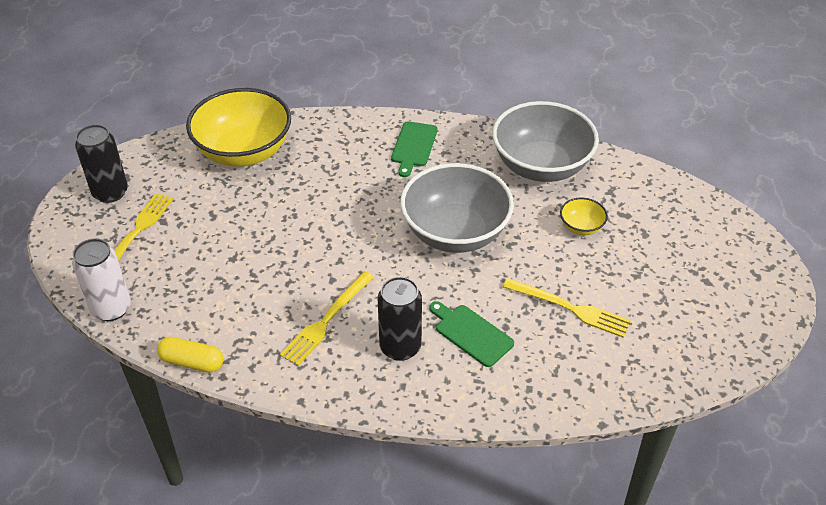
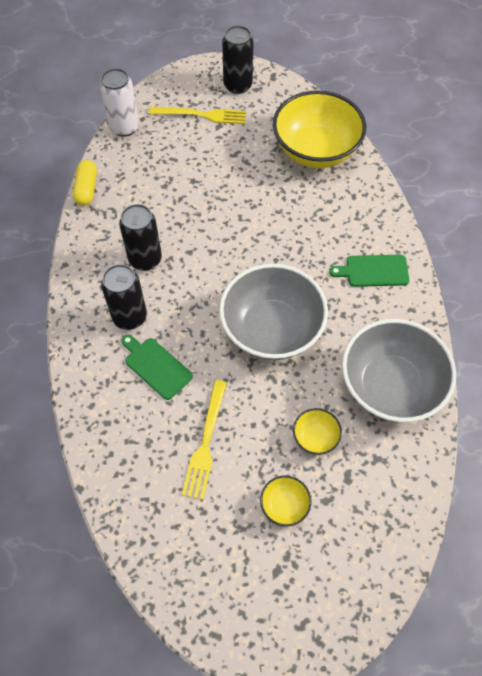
camera: 75 degrees right, 15 degrees up
(326, 320) = (145, 259): yellow fork -> black can
(471, 334) = (156, 366): green cutting board -> green cutting board turned 75 degrees counterclockwise
(645, 263) = (284, 505): none -> yellow bowl

